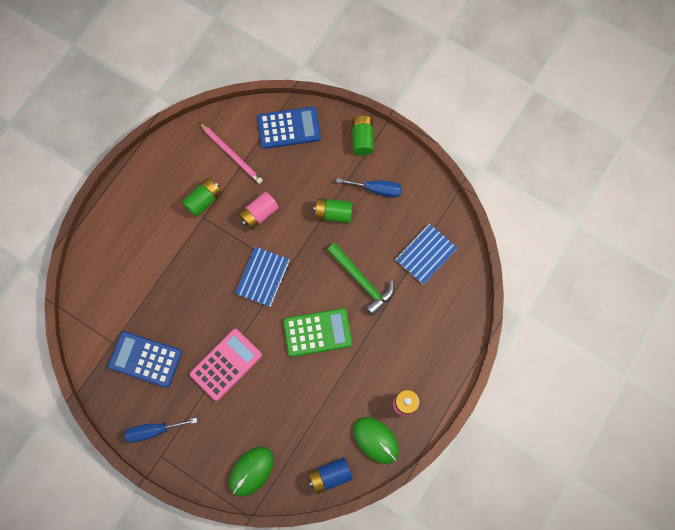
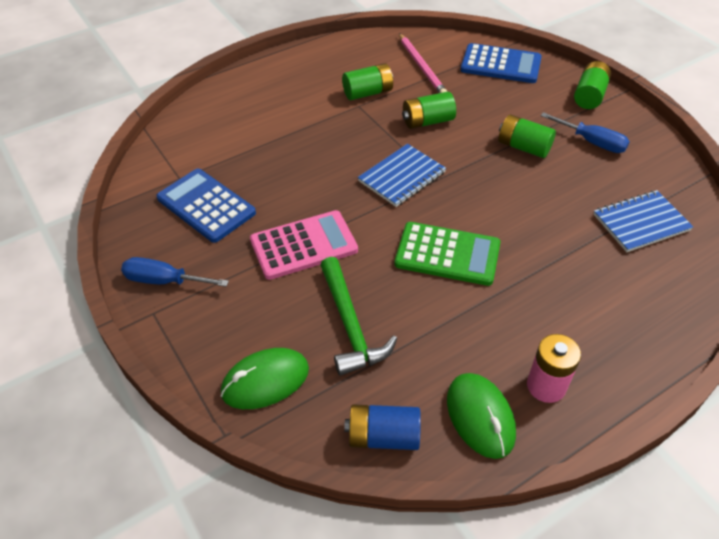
camera: 25 degrees right, 25 degrees down
(259, 214) = (427, 121): pink battery -> green battery
(362, 281) = (535, 221): green hammer -> green hammer (350, 325)

